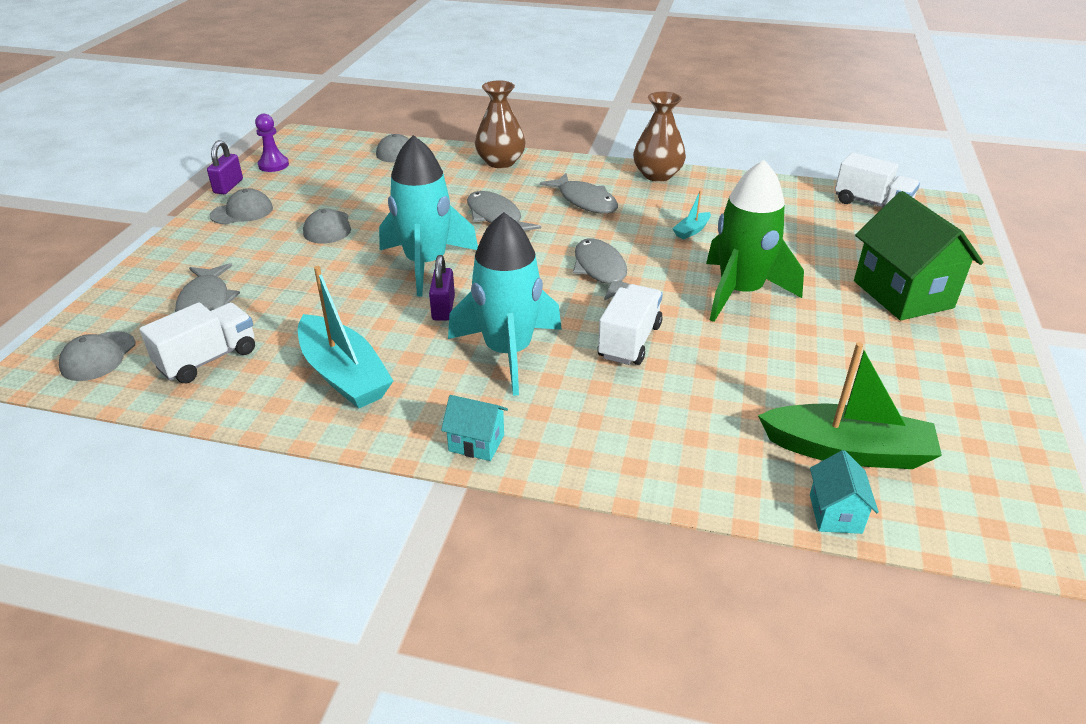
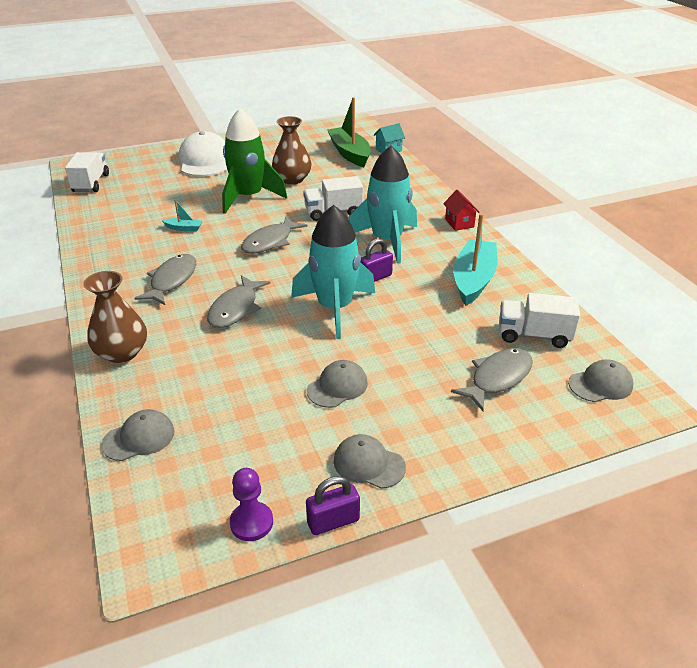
camera: 125 degrees left, 0 degrees up
(476, 443) = (459, 223): turquoise house -> red house
(657, 175) = (95, 265): brown vase -> brown vase (292, 179)
(903, 294) = (205, 161): green house -> white cap

